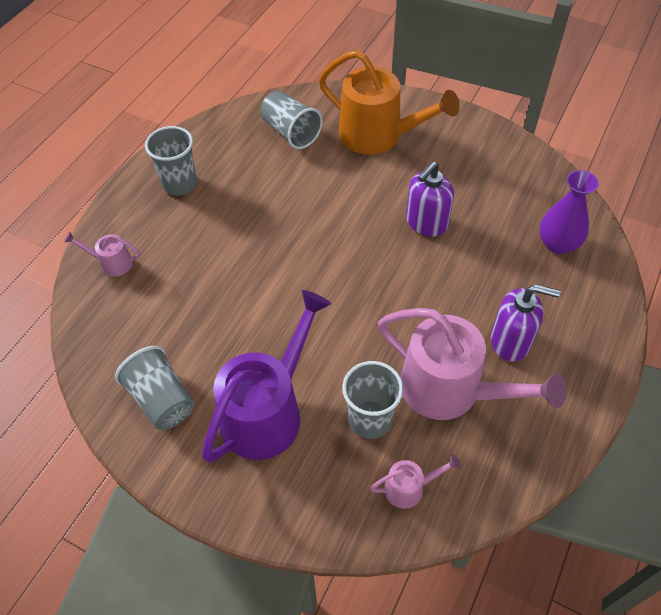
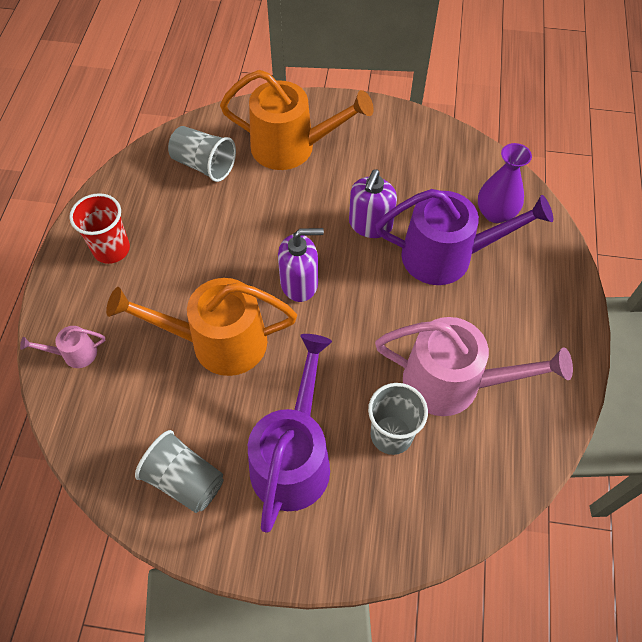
camera: 20 degrees left, 5 degrees up
(179, 184) = (111, 249): grey cup -> red cup
(240, 288) = (217, 342): none -> orange watering can
(410, 488) = (451, 488): pink watering can -> none
(492, 271) = (447, 256): none -> purple watering can
(511, 341) = (488, 319): purple soap dispenser -> purple soap dispenser (299, 283)

